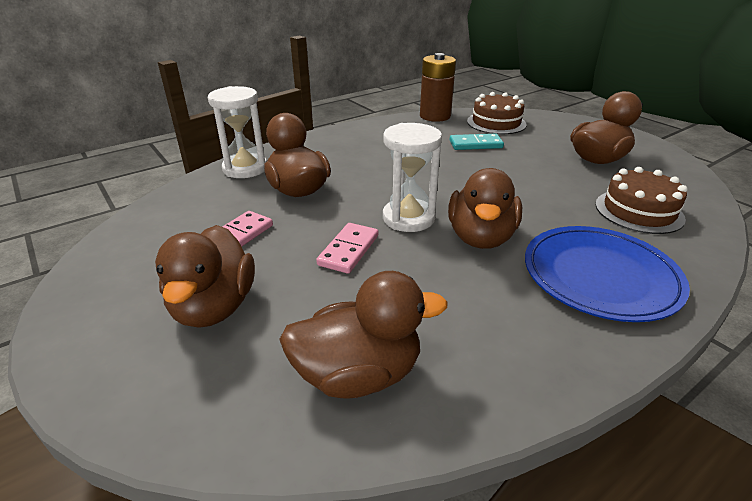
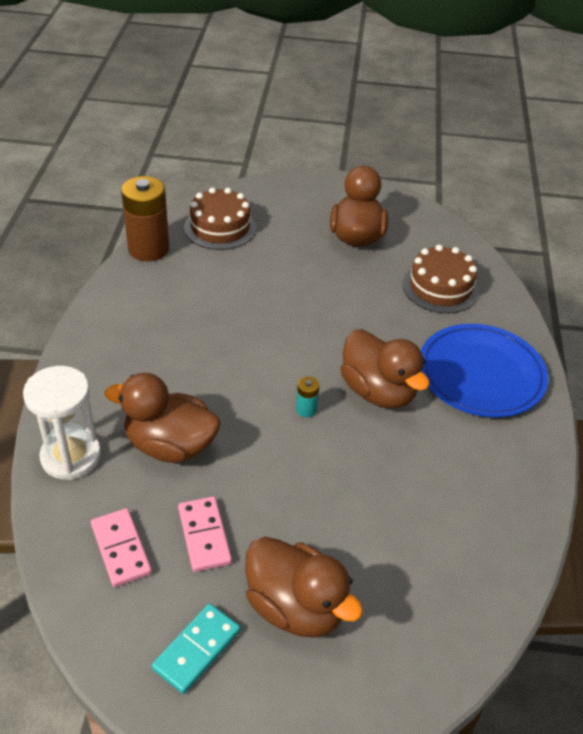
camera: 50 degrees left, 10 degrees up
(349, 250) = (310, 477): pink domino -> pink domino (121, 549)
(358, 374) = (451, 566): brown duck -> none
(408, 218) = (306, 409): white hourglass -> turquoise battery
(475, 144) = (241, 274): turquoise domino -> turquoise domino (196, 649)

